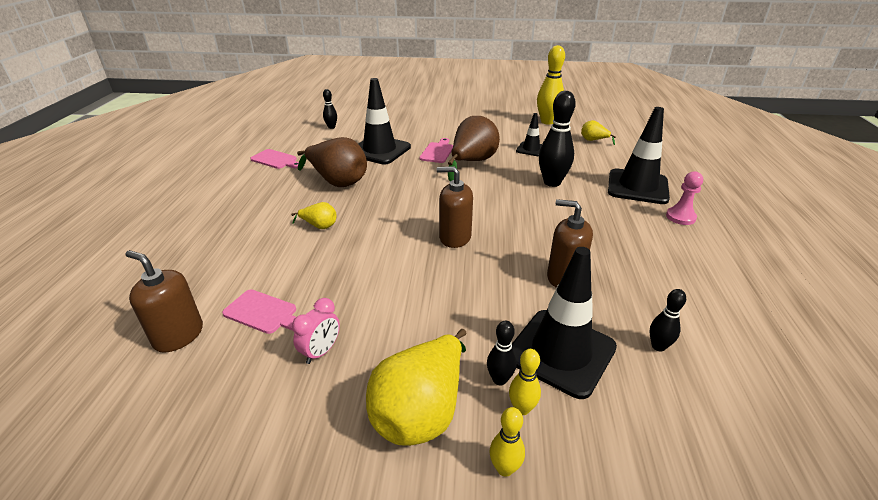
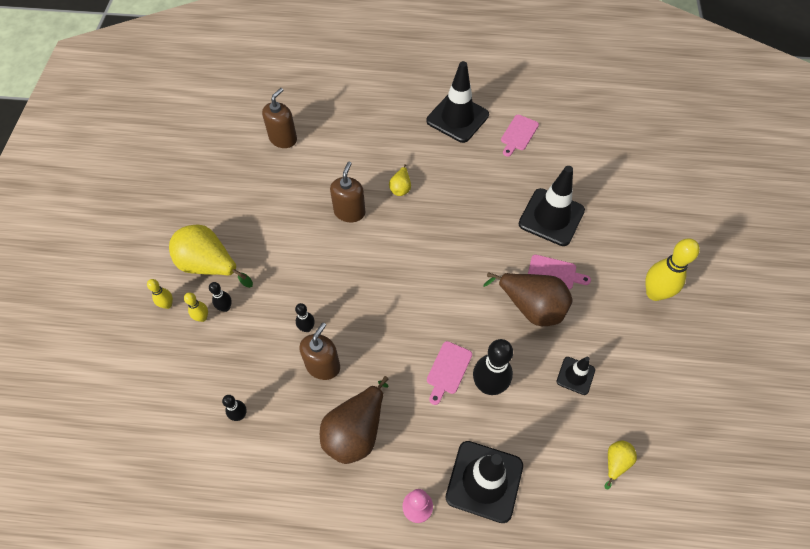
camera: 90 degrees right, 25 degrees up
(263, 313) = (299, 174): pink cutting board -> pink cutting board (448, 370)
(321, 352) = (261, 211): pink clock -> none
(331, 127) = (607, 166): black bowling pin -> black bowling pin (307, 328)
(337, 181) = (478, 189): brown pear -> brown pear (356, 431)
(455, 237) = (382, 286): brown soap dispenser -> brown soap dispenser (349, 212)
(547, 122) = (674, 412): yellow bowling pin -> yellow bowling pin (654, 293)
(561, 352) = (243, 347): black traffic cone -> black traffic cone (457, 118)

